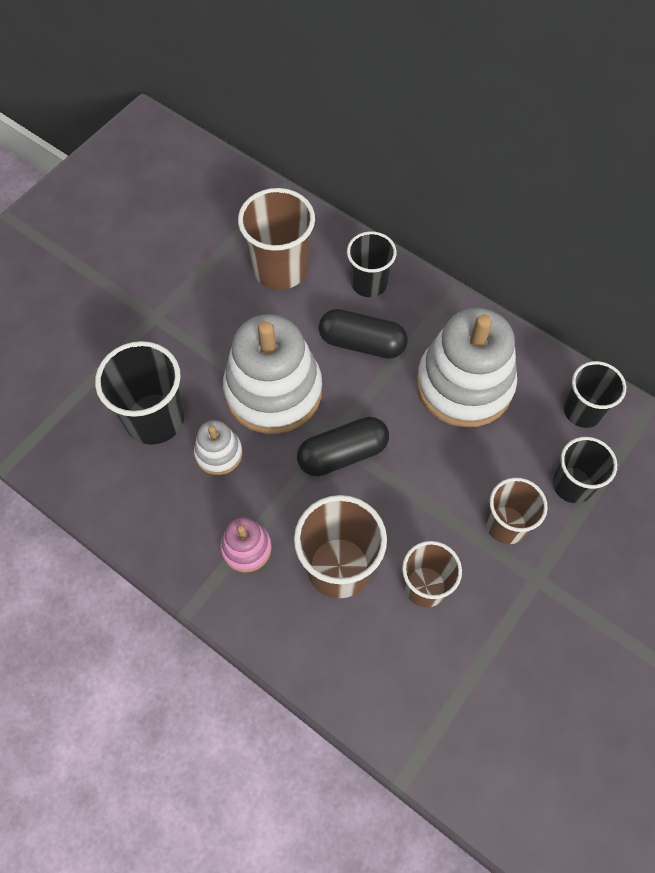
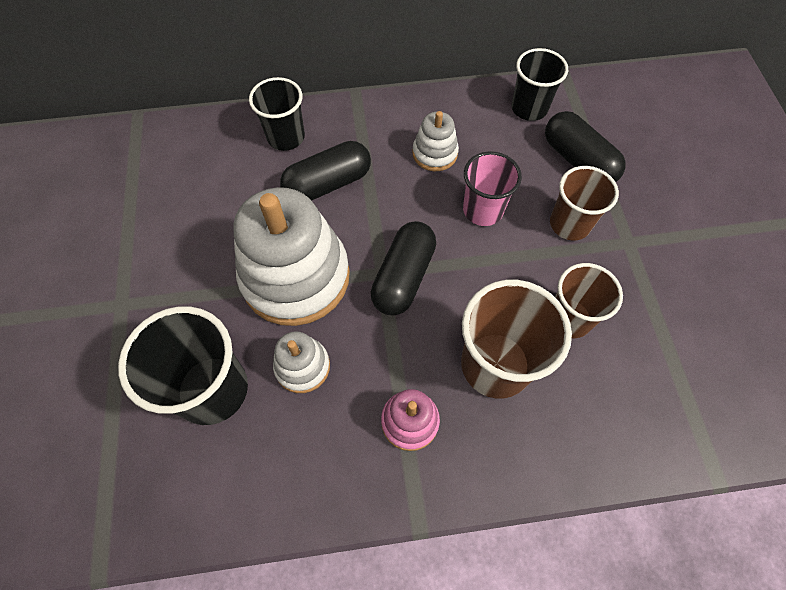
camera: 45 degrees left, 0 degrees up
(280, 269) = (200, 180): brown cup -> none
(452, 457) = (483, 210): none -> pink cup
(464, 385) = (435, 153): white stacking toy -> white stacking toy, size x0.47
(572, 485) = (578, 160): black cup -> black capsule

